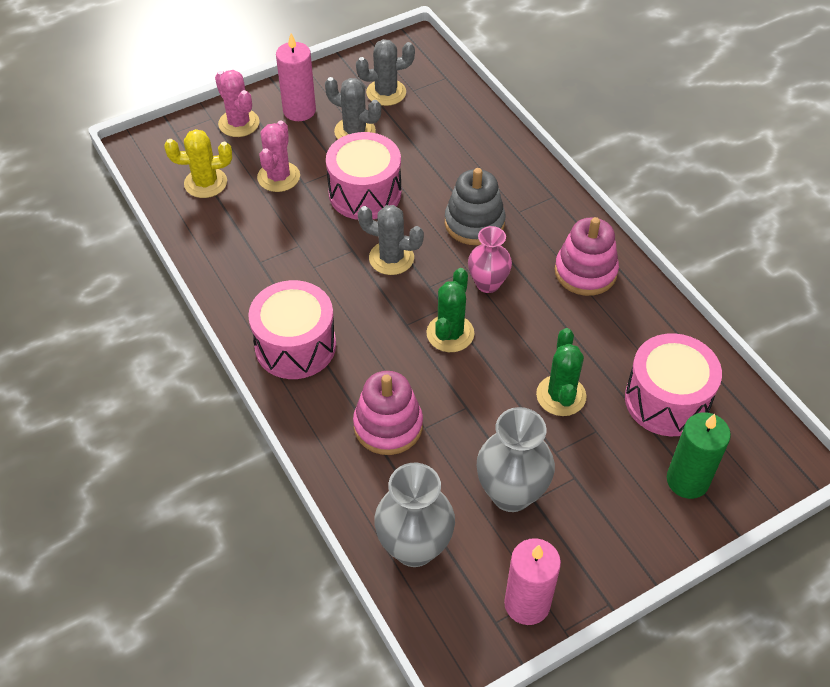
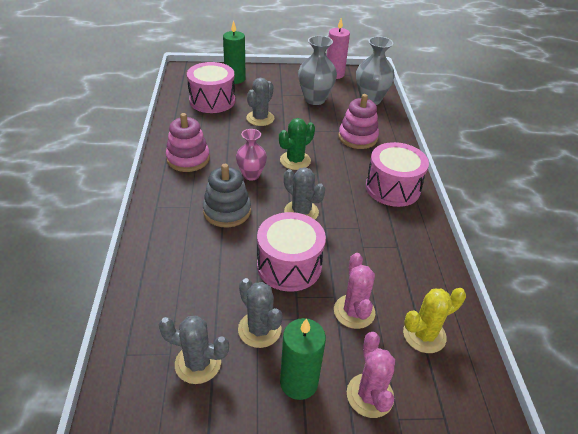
camera: 155 degrees left, 10 degrees down
(205, 183) = (424, 335): yellow cactus -> yellow cactus turned 45 degrees counterclockwise
(278, 177) = (354, 311): pink cactus -> pink cactus turned 45 degrees counterclockwise
(299, 110) = (299, 382): pink candle -> green candle
(561, 395) = (260, 118): green cactus -> grey cactus

